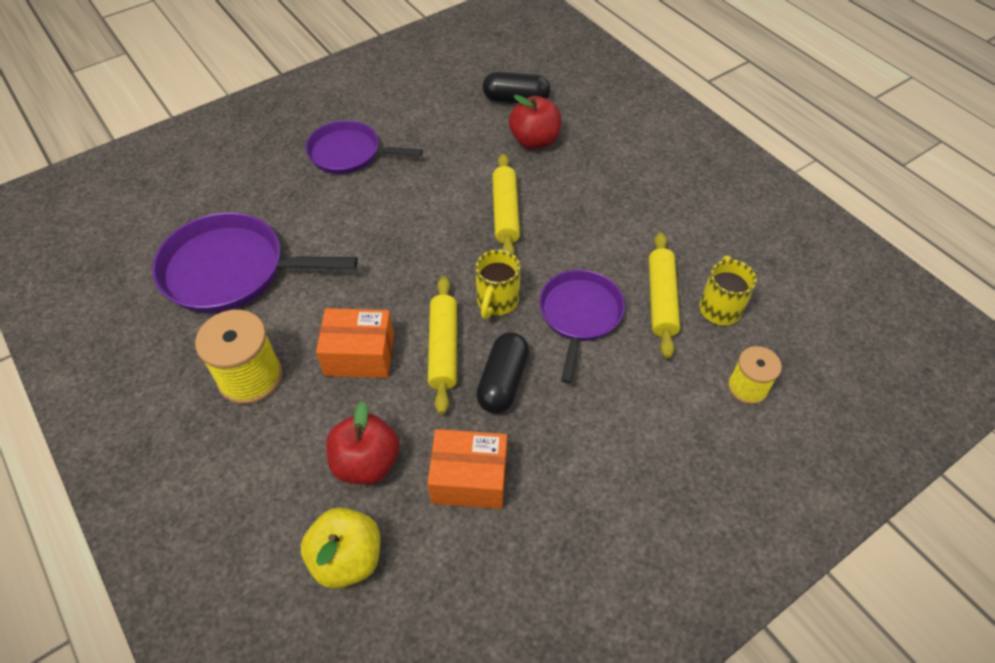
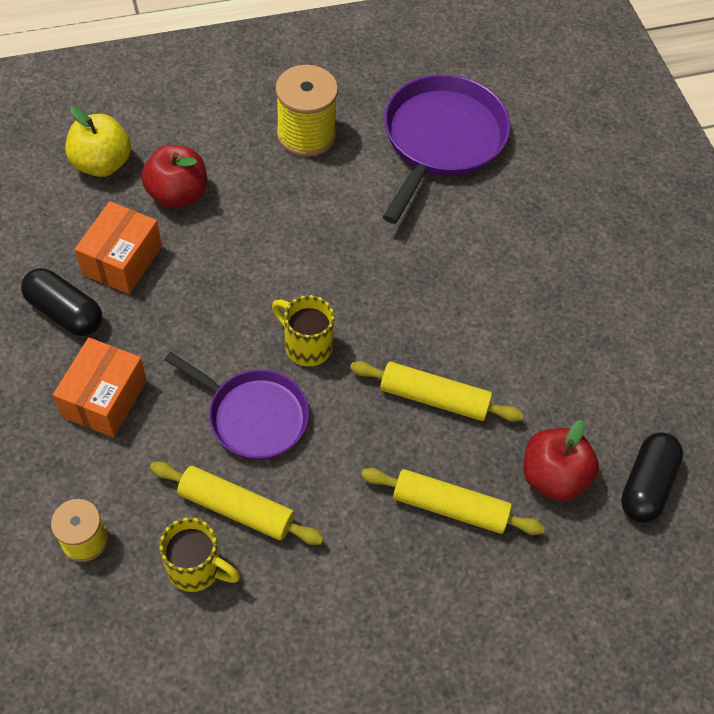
camera: 105 degrees right, 5 degrees up
(348, 153) = (588, 270): purple pan -> none
(359, 355) = (293, 215): orange box -> orange box (105, 398)
(443, 349) = (268, 282): yellow rolling pin -> yellow rolling pin (449, 507)
(503, 382) = (206, 318): black capsule -> black capsule (65, 312)

